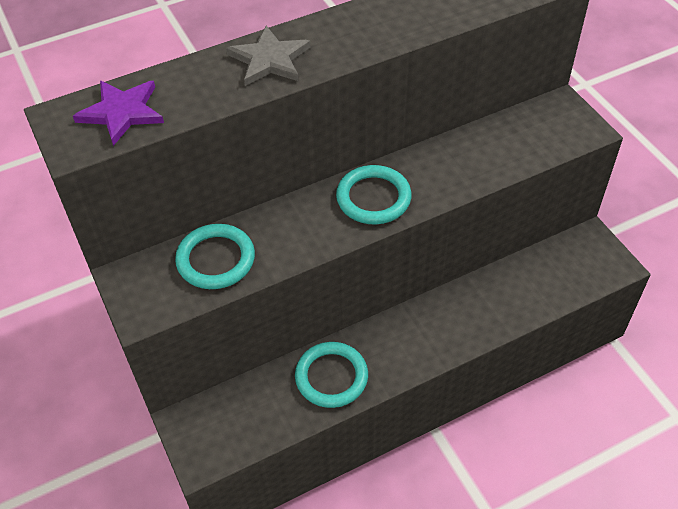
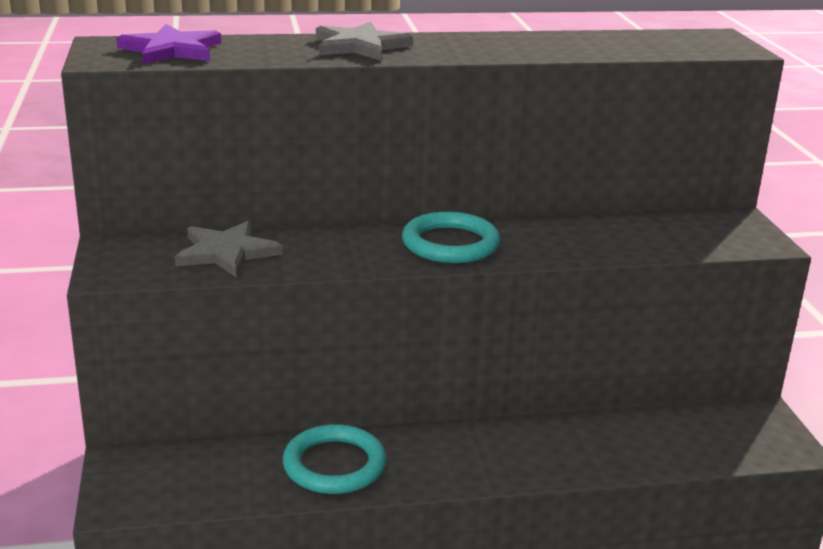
camera: 15 degrees right, 25 degrees down
(216, 259) = (226, 252): turquoise ring -> grey star

